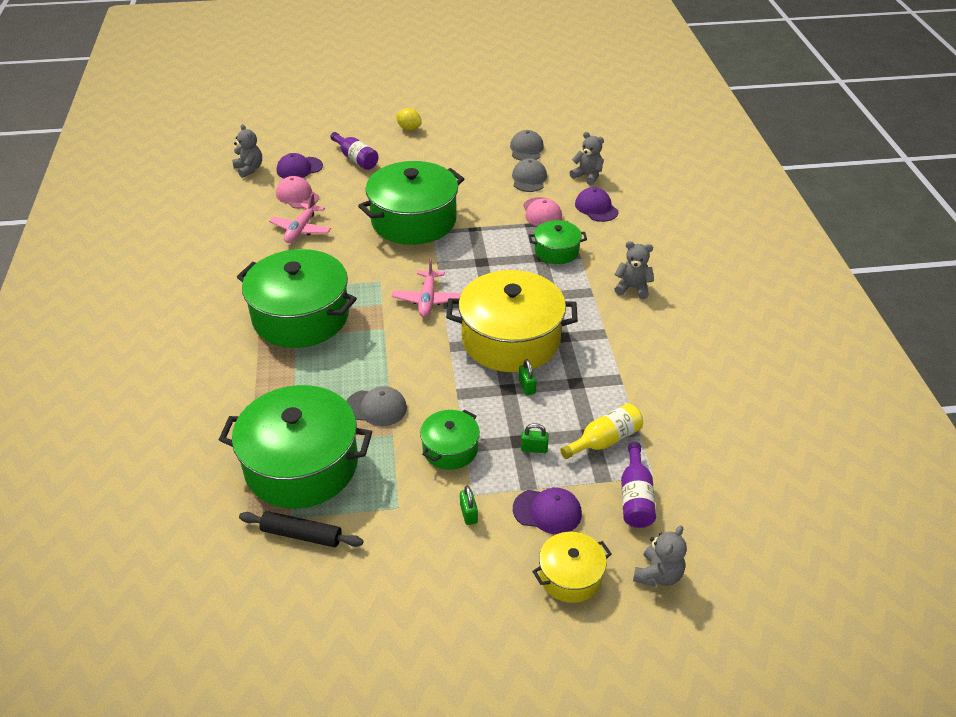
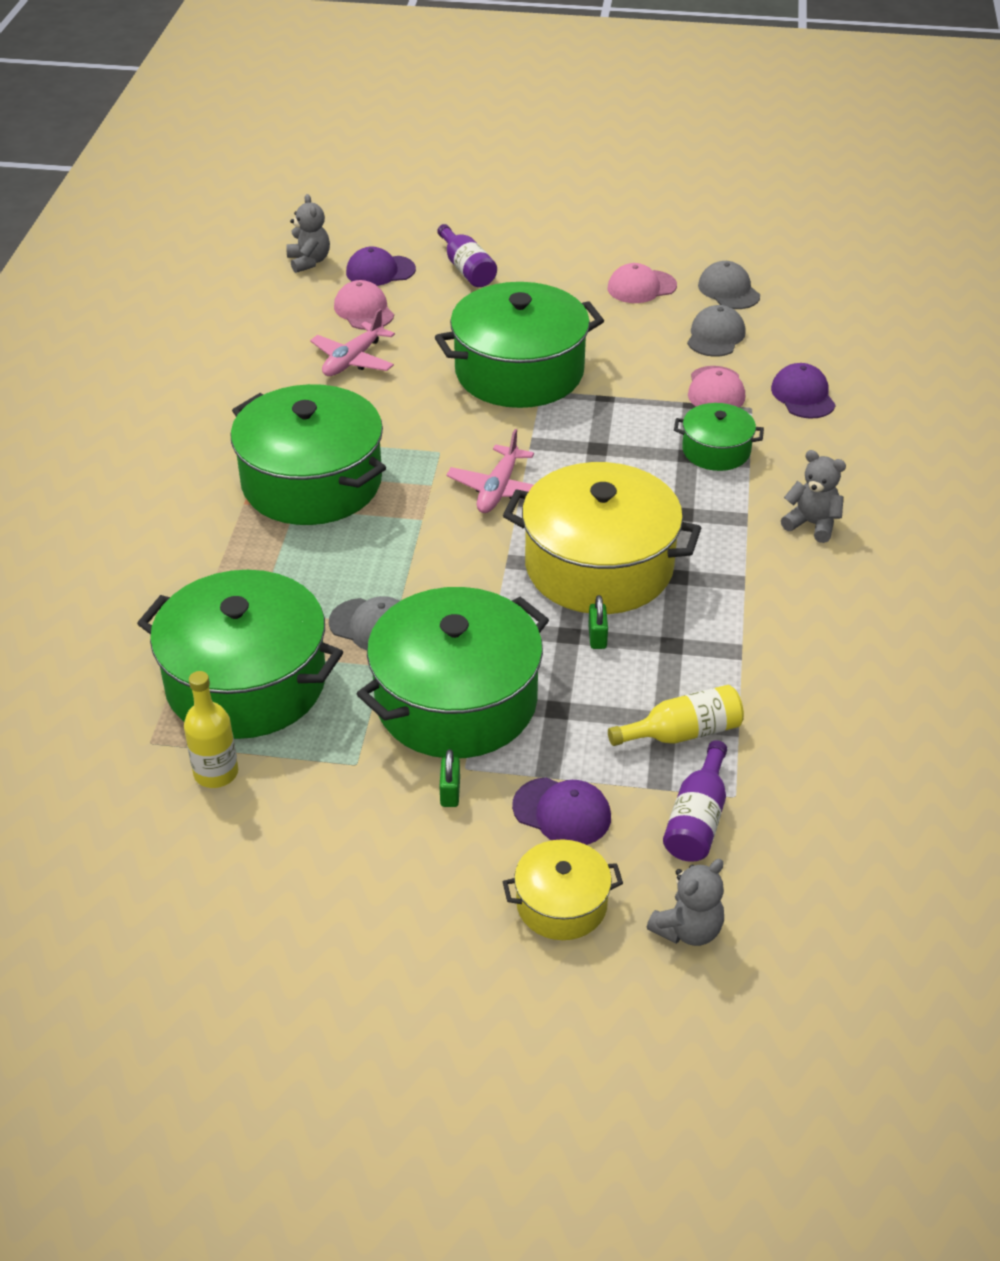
camera: 15 degrees right, 0 degrees up
(301, 535) = (216, 773): black rolling pin -> yellow bottle
(409, 128) = (561, 234): yellow lemon -> none
(450, 449) = (456, 701): green pot -> green pot, size x2.00
(472, 154) = (641, 287): none -> pink cap
(526, 149) = (728, 290): grey cap -> grey cap turned 45 degrees counterclockwise
(534, 448) = (575, 724): green padlock -> none
(587, 176) = (808, 346): grey teddy bear -> none

